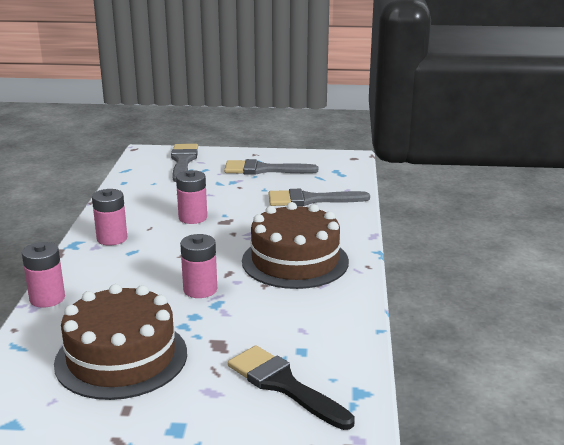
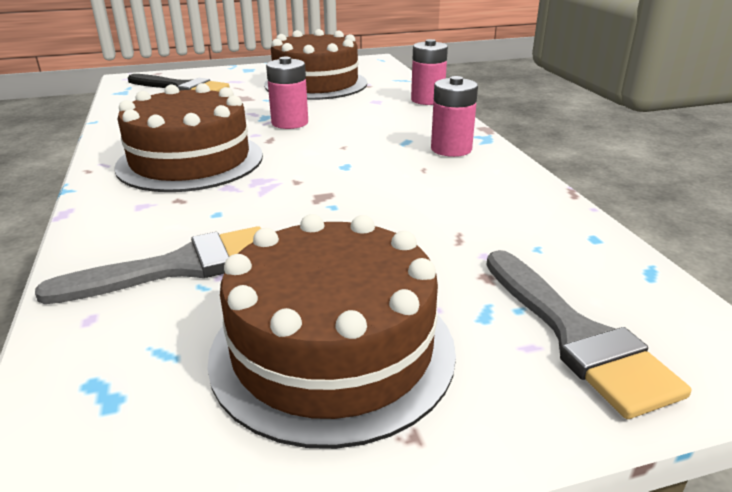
camera: 160 degrees right, 5 degrees up
(193, 218) = (378, 192): pink battery -> none
(264, 170) = (332, 350): grey brush -> brown cake

